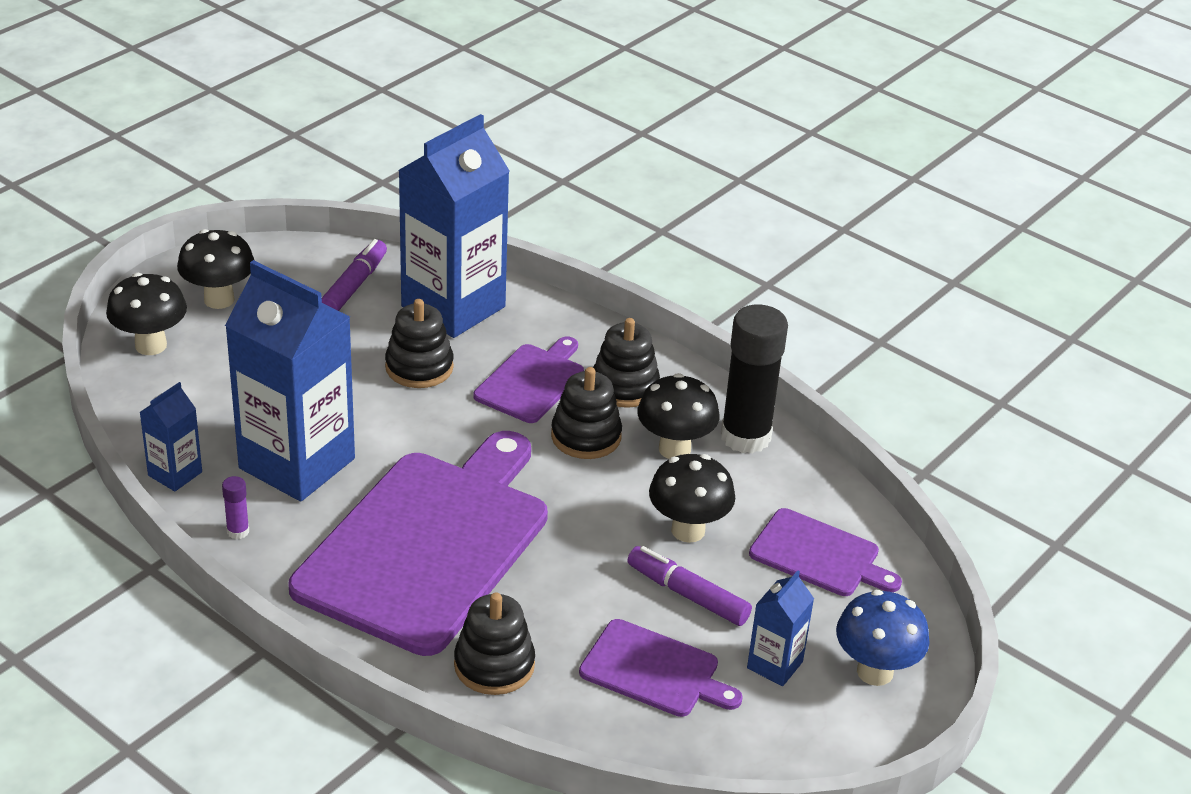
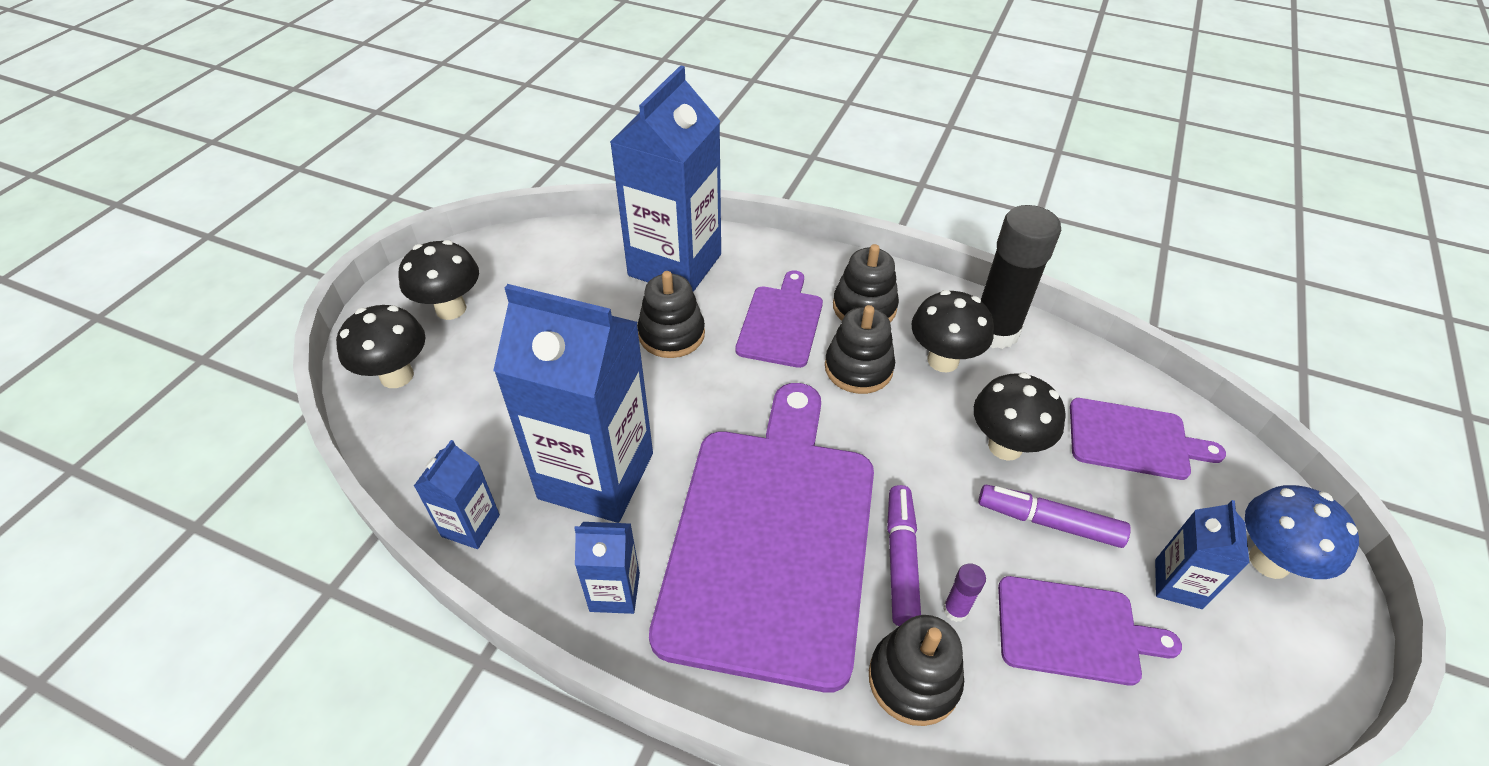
camera: 15 degrees left, 10 degrees up
(238, 531) = (565, 582): purple glue stick -> purple glue stick (955, 610)
(276, 548) = (614, 592): none -> blue carton
(354, 286) = (575, 265): purple marker -> purple marker (900, 560)

